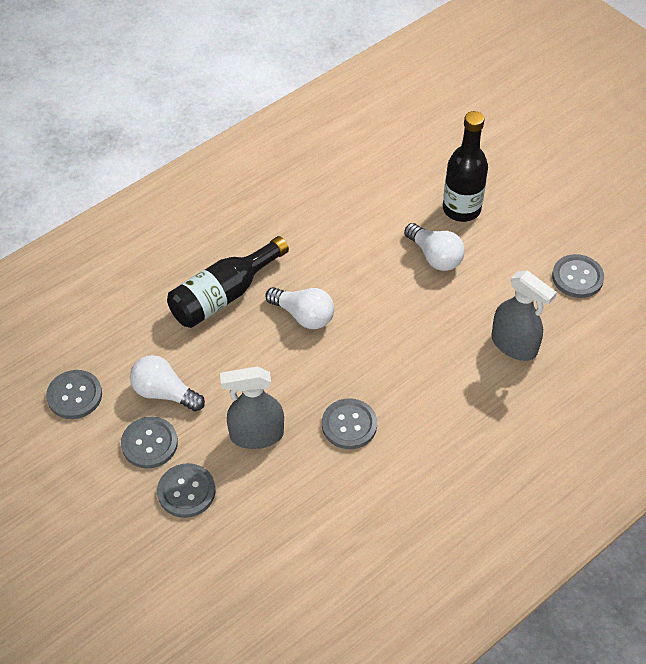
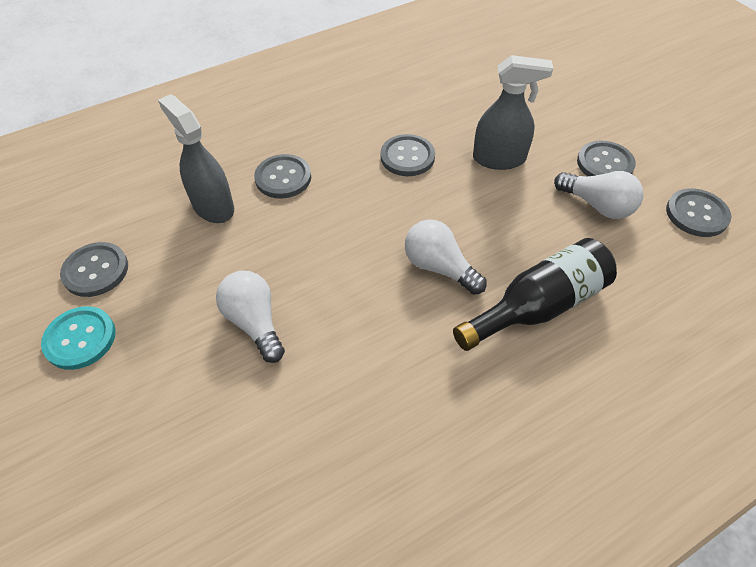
camera: 170 degrees left, 0 degrees up
(186, 491) = (563, 125): grey button -> grey button (283, 178)
(461, 209) = (186, 393): black bottle -> none
(554, 230) = (80, 339): none -> turquoise button

